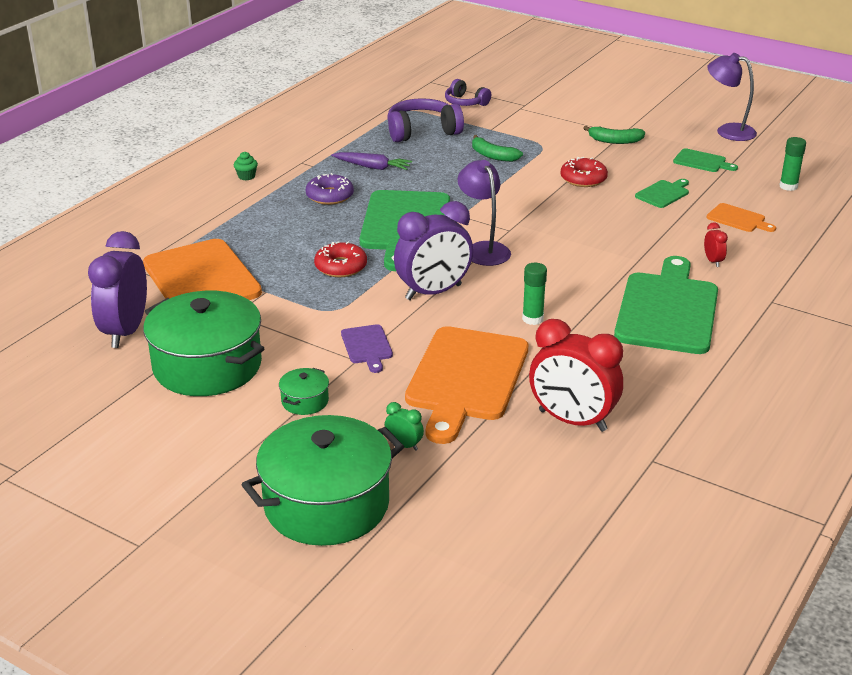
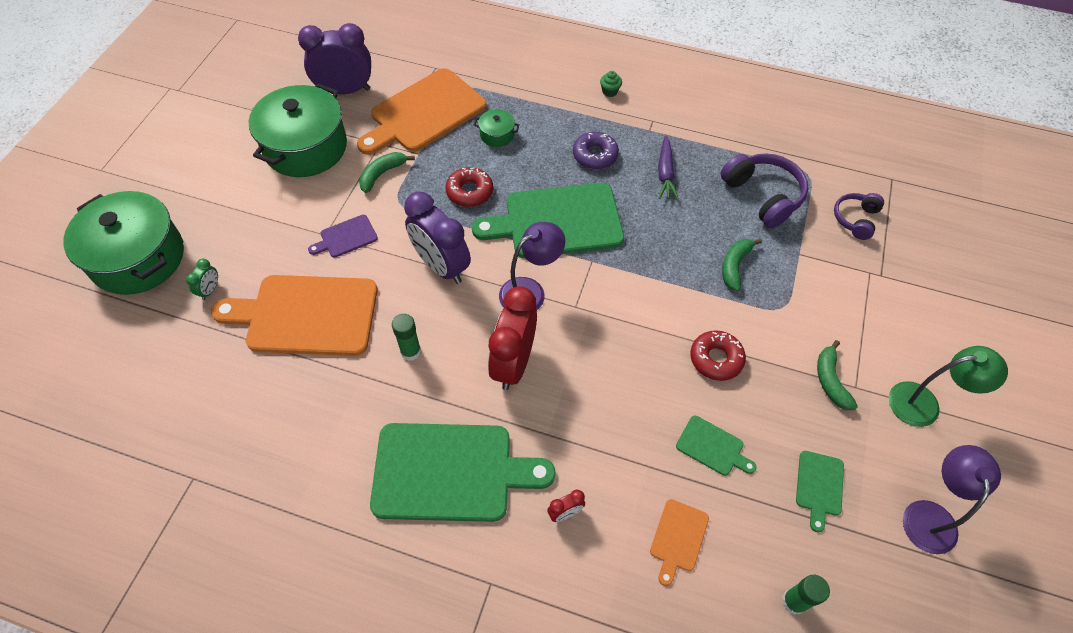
camera: 75 degrees right, 25 degrees up
(284, 317) = (382, 174): none -> green banana
(305, 401) = (265, 215): green pot -> green pot (497, 135)
(572, 420) = (249, 406): red clock -> red clock (513, 363)
(642, 114) = (924, 403): none -> green lamp

